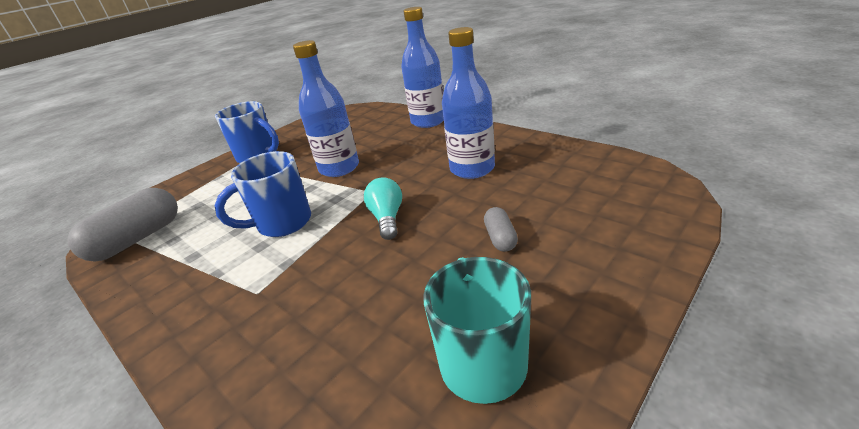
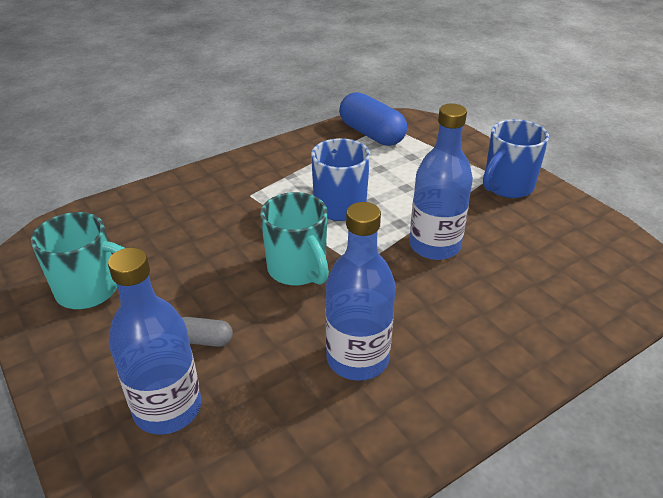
camera: 100 degrees right, 5 degrees up
(137, 239) = (371, 134): grey capsule -> blue capsule
(387, 218) = (298, 270): turquoise light bulb -> turquoise mug
(428, 121) = (551, 351): blue bottle -> blue bottle (168, 408)

